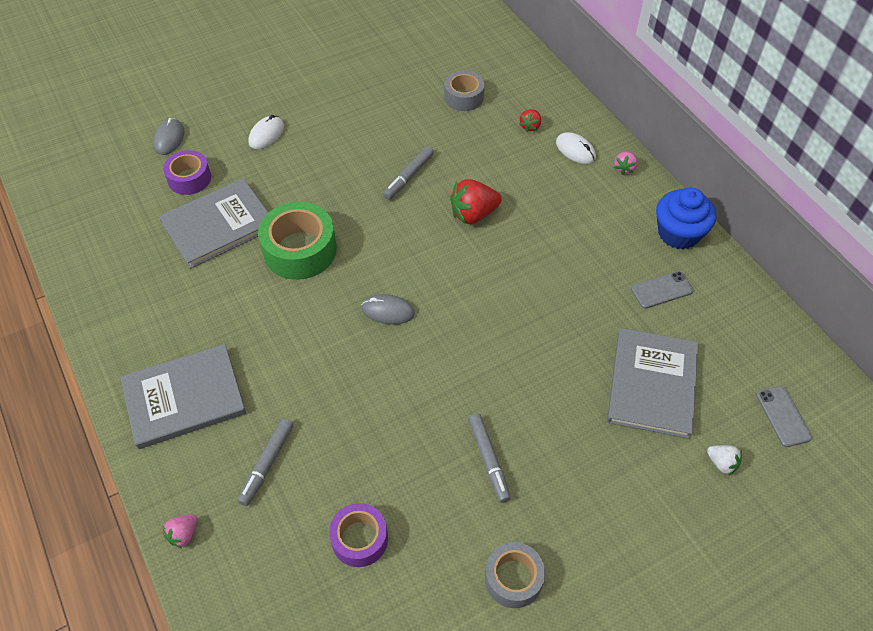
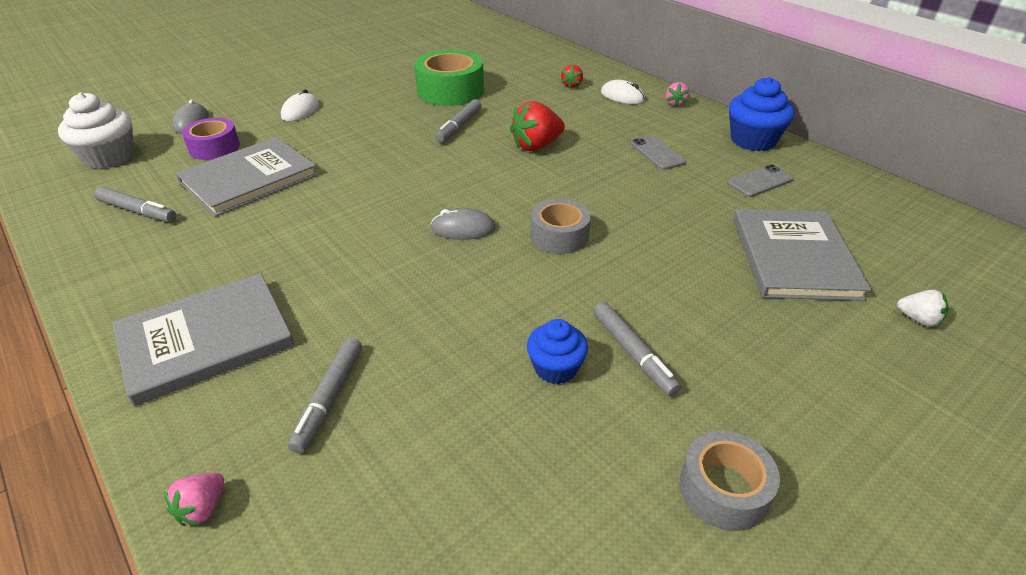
camera: 10 degrees left, 15 degrees down
(102, 180) = (109, 157): none -> white cupcake
(129, 253) = (138, 211): none -> grey marker
(300, 250) = (348, 189): green tape -> green tape (450, 91)
(359, 539) = (482, 472): purple tape -> none
(428, 463) = (555, 368): none -> blue cupcake
(464, 97) = (500, 73): grey tape -> grey tape (559, 236)
(783, 416) = (955, 267): grey phone -> grey phone (657, 153)

